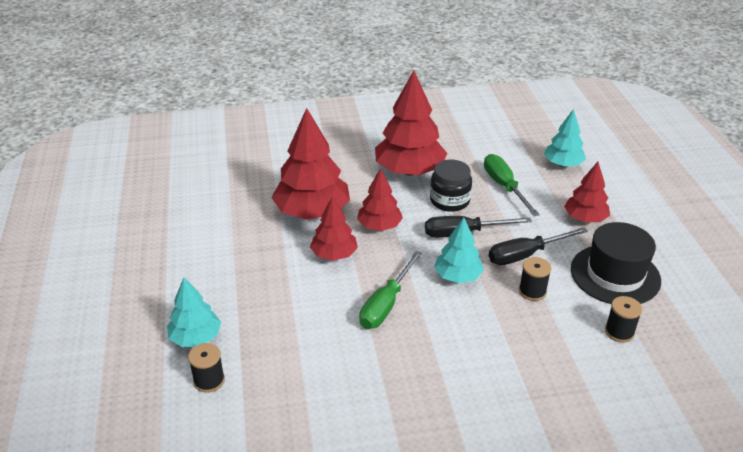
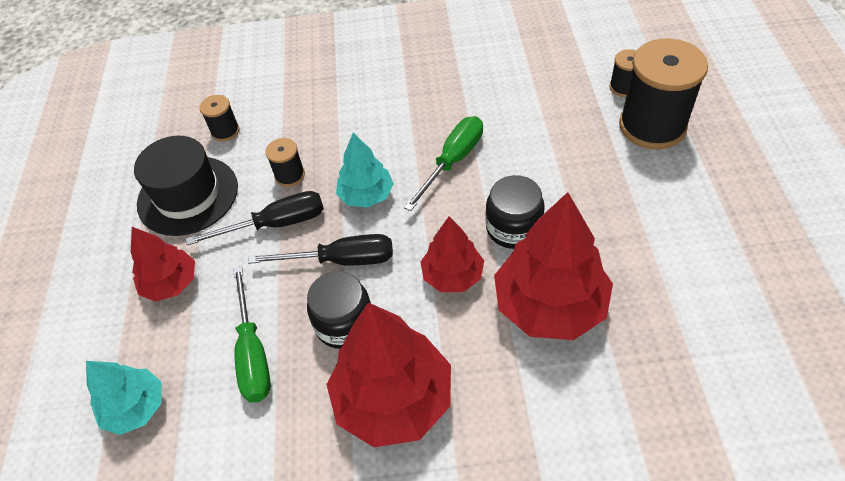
camera: 170 degrees left, 15 degrees up
(196, 337) = (652, 126): turquoise tree -> black spool
(334, 254) = (513, 228): red tree -> black jar

